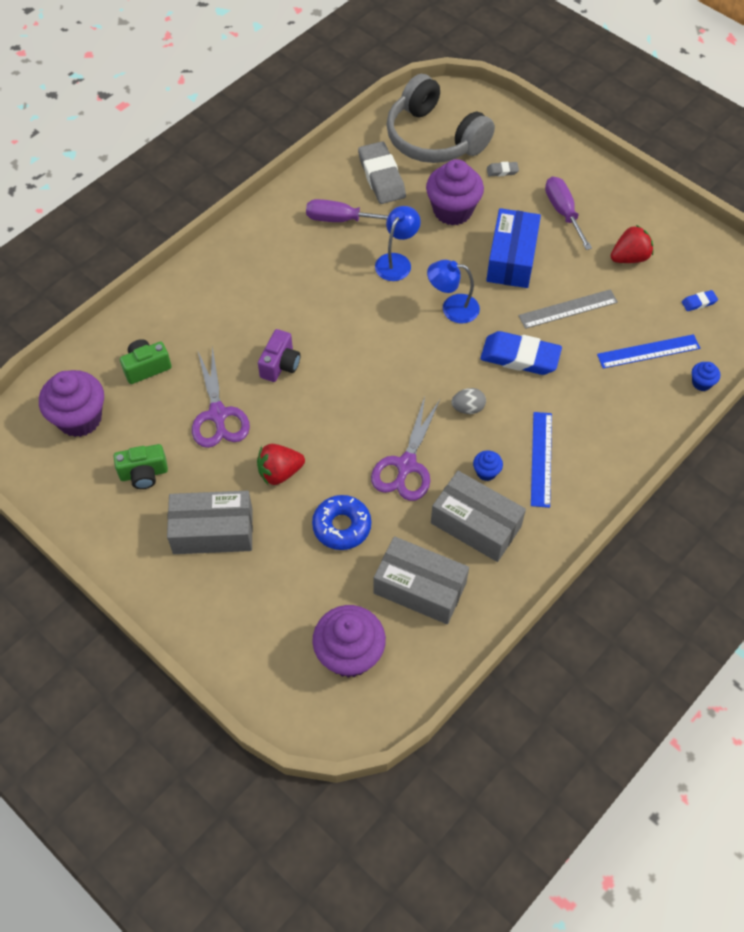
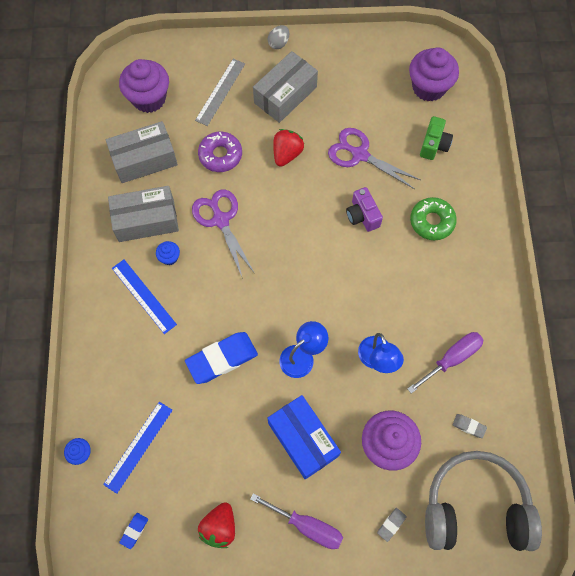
camera: 135 degrees right, 10 degrees up
(144, 474) = (357, 90): green camera -> none
(231, 313) = (432, 221): none -> green donut
(342, 526) = (220, 155): blue donut -> purple donut
(381, 177) = (469, 426): grey eraser -> grey eraser, size x0.45
(468, 408) = (220, 290): grey egg -> grey egg (278, 43)
(568, 309) = (224, 431): grey ruler -> grey ruler (220, 92)

